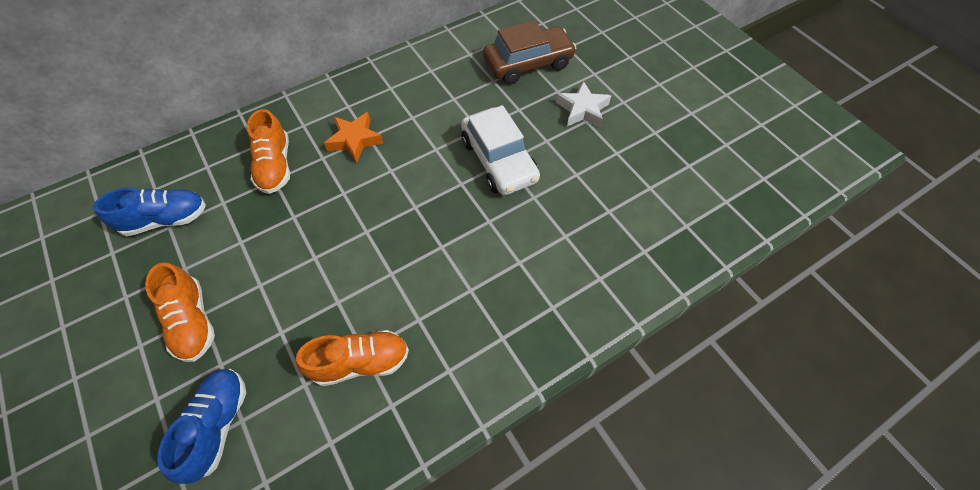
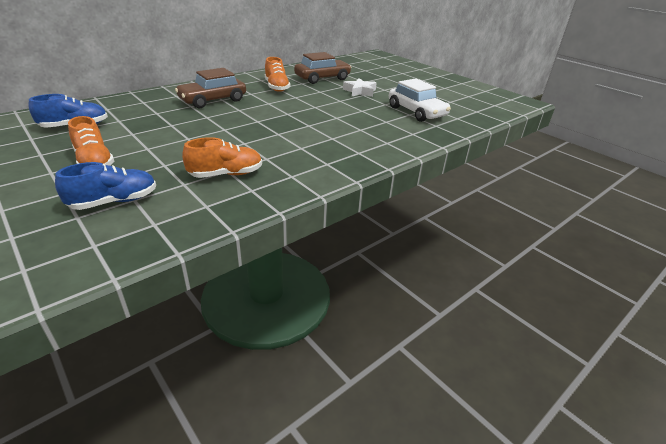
camera: 10 degrees left, 25 degrees down
(217, 425) = (114, 202): blue shoe -> blue shoe turned 60 degrees clockwise
(275, 166) = (157, 108): orange shoe -> orange shoe (276, 87)
(355, 140) = (213, 100): orange star -> brown car
(499, 160) = (311, 106): white car -> white car (416, 112)

